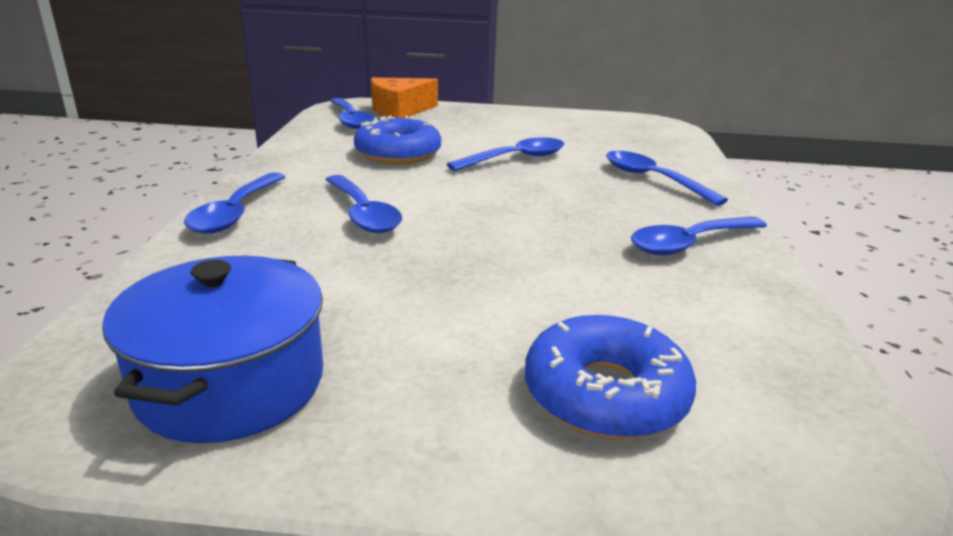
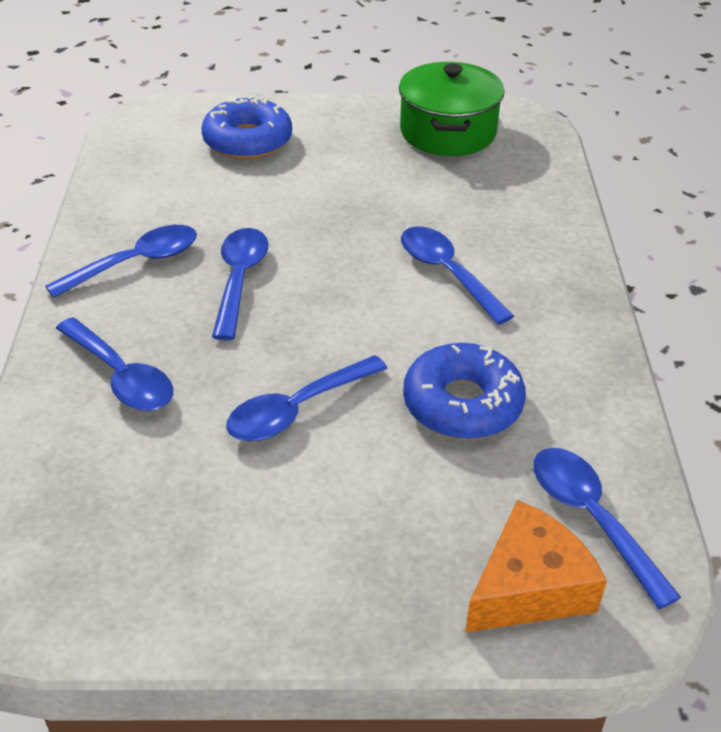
camera: 175 degrees right, 15 degrees up
(230, 383) = (448, 132): blue pot -> green pot
(235, 213) = (564, 262): blue spoon -> blue spoon (239, 279)

